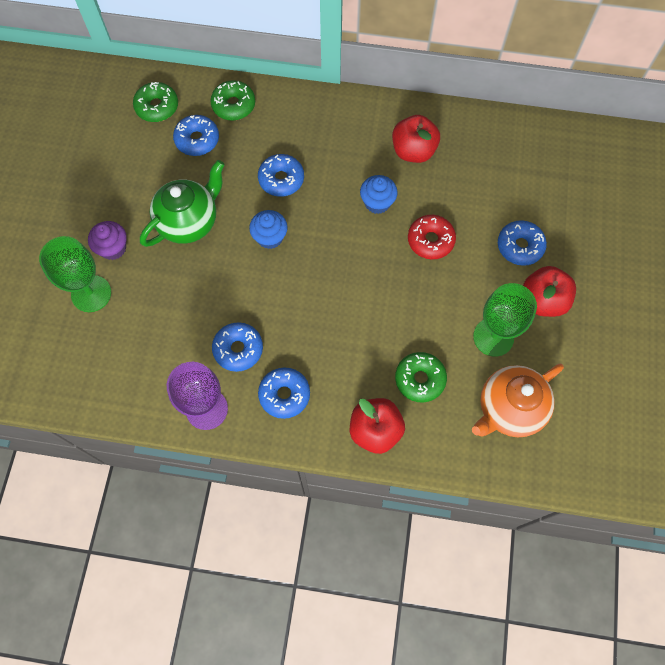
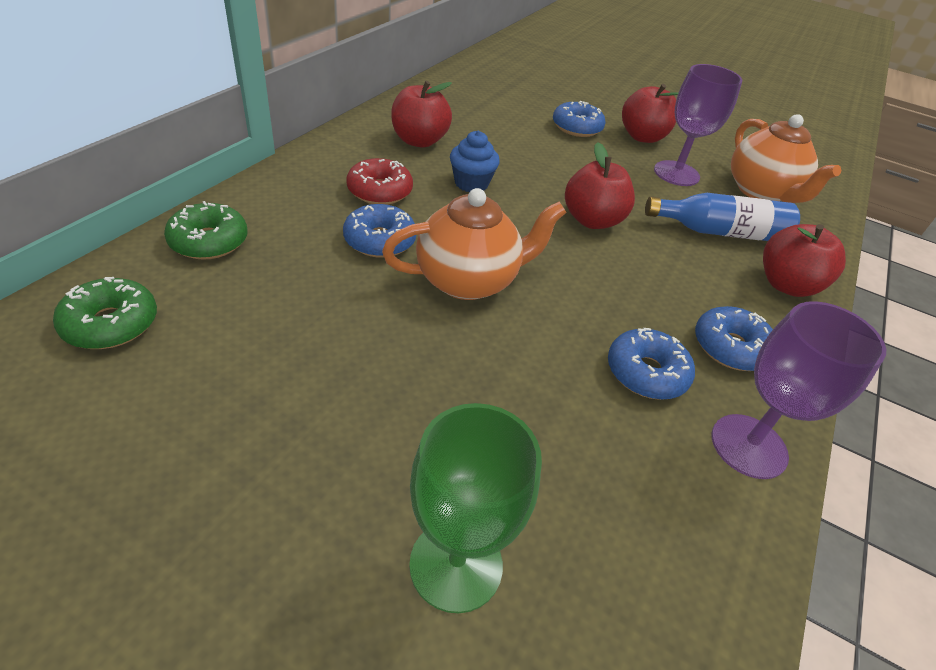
camera: 75 degrees left, 25 degrees down
(113, 248) = (368, 488): purple cupcake -> none
(189, 222) = (384, 357): green teapot -> none
(197, 140) = (232, 298): blue donut -> none
(270, 237) = (468, 280): blue cupcake -> orange teapot
(379, 289) = (592, 220): none -> red apple
(420, 379) = (720, 232): green donut -> blue bottle
(430, 240) = (543, 169): red donut -> red donut (379, 191)
(493, 337) = (676, 173): green goblet -> purple goblet

